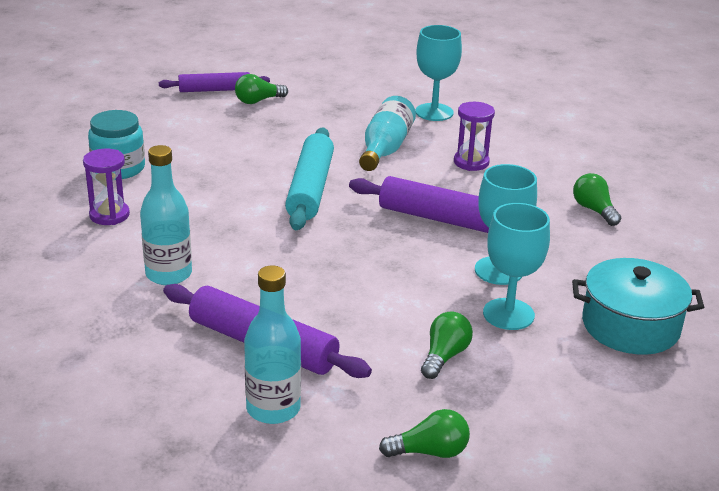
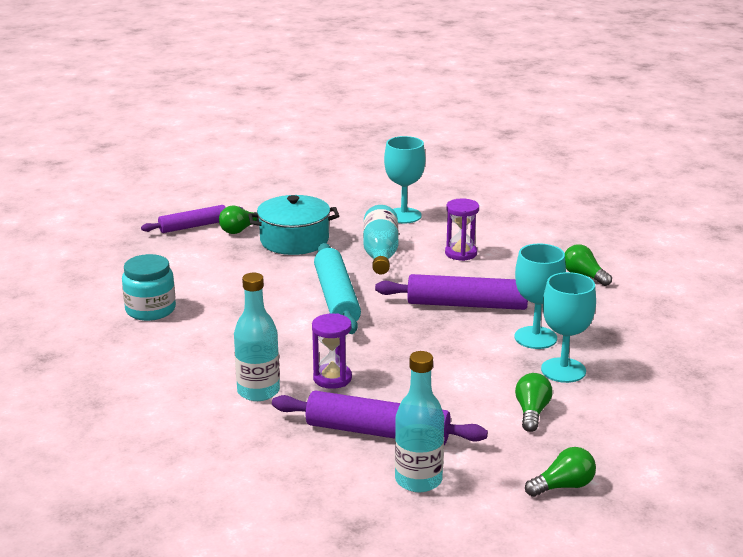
camera: 15 degrees left, 5 degrees down
(109, 215) = (170, 351): purple hourglass -> purple hourglass (332, 378)
(630, 326) = (662, 361): turquoise pot -> turquoise pot (294, 240)

